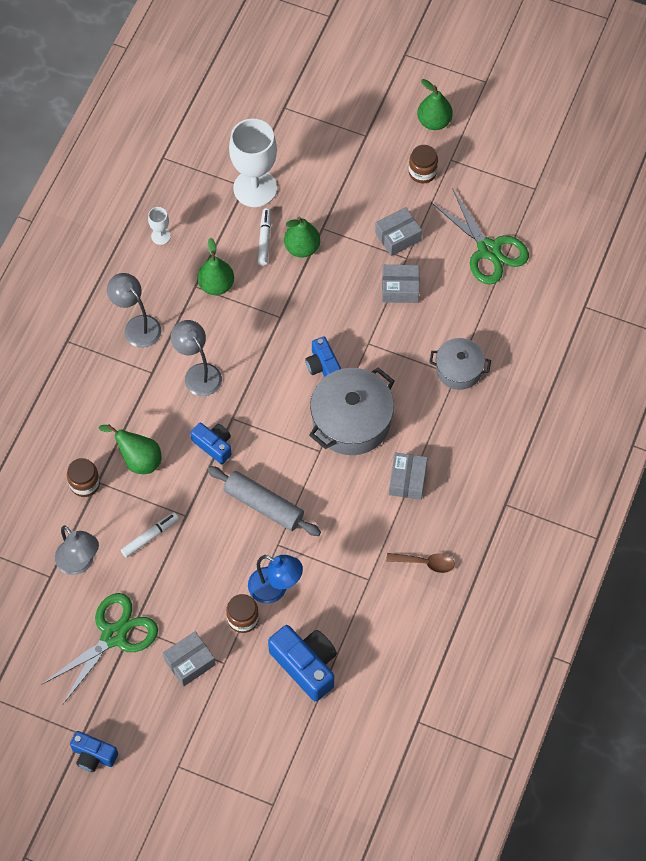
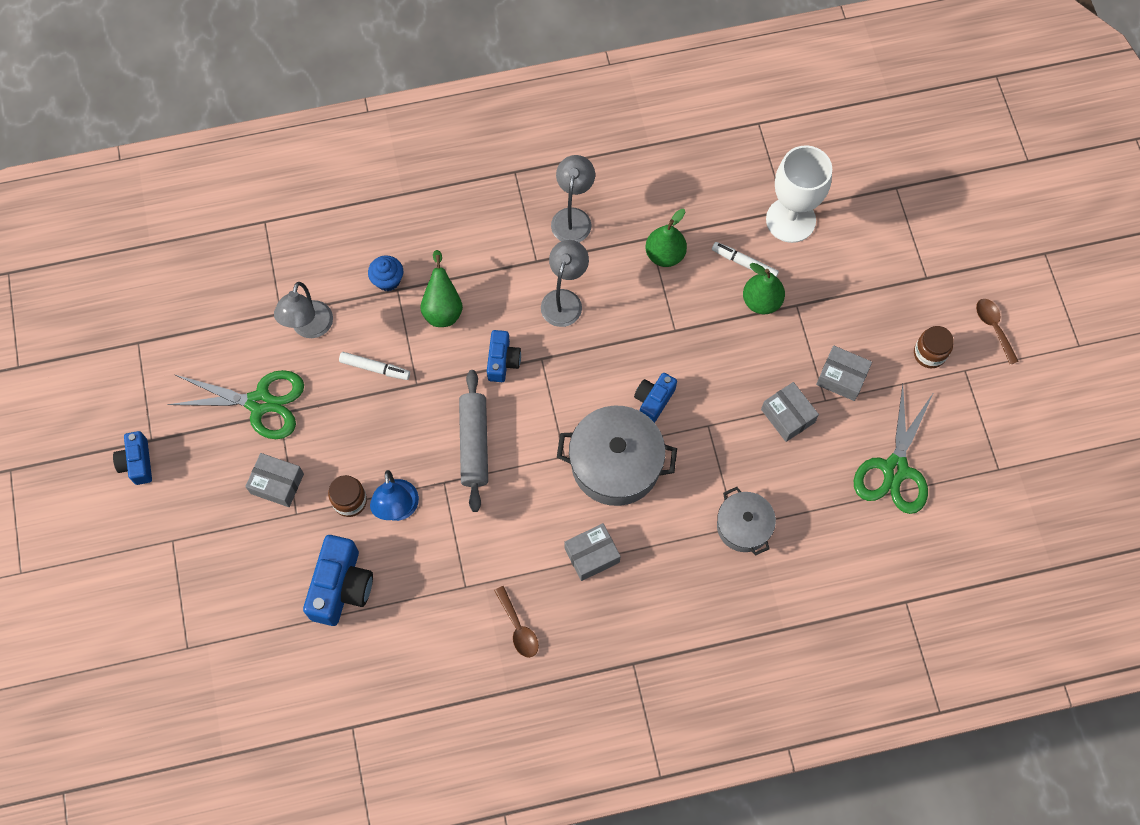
camera: 55 degrees right, 5 degrees up
(85, 484) = (388, 280): brown jar -> blue cupcake
(161, 236) = (677, 175): white goblet -> none
(264, 239) = (744, 263): white marker -> white marker turned 120 degrees counterclockwise
(434, 121) = (993, 327): green pear -> brown spoon

